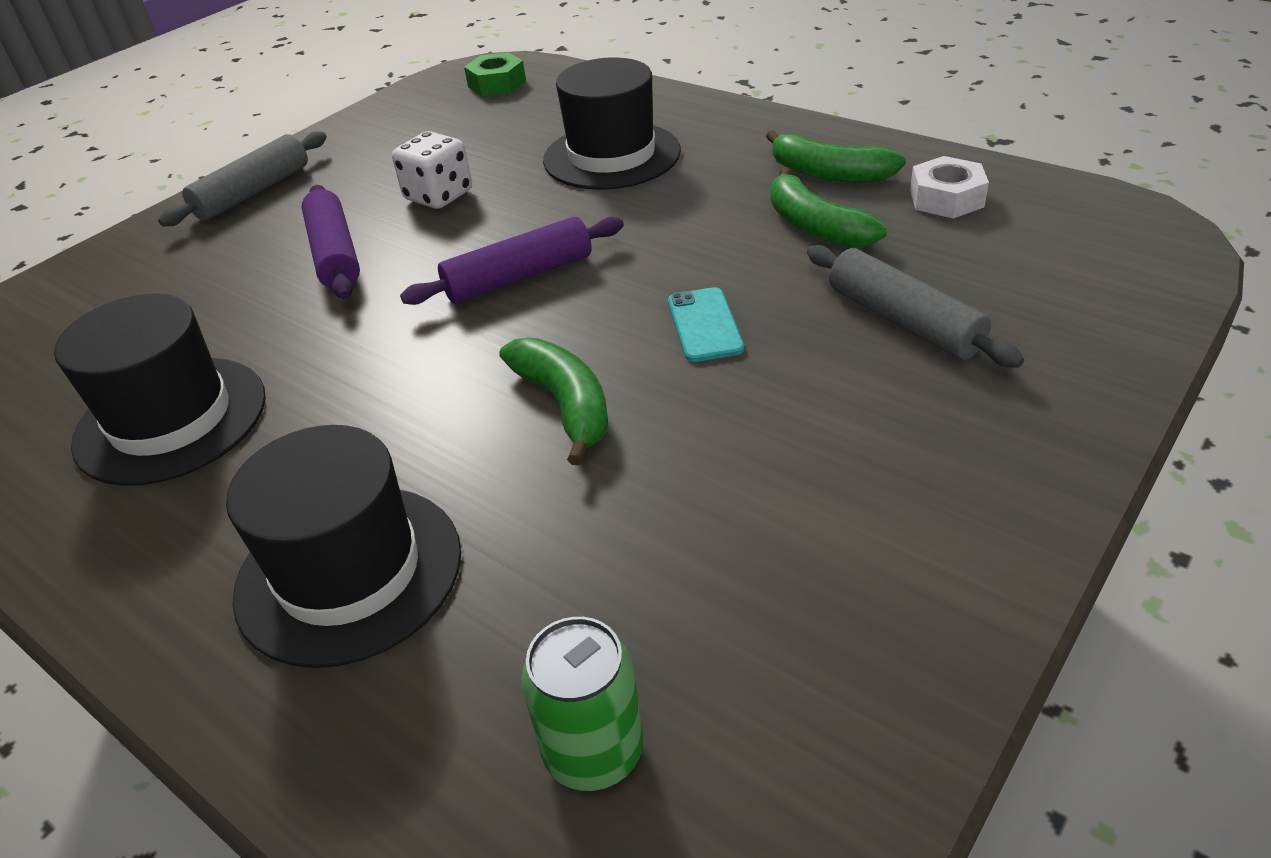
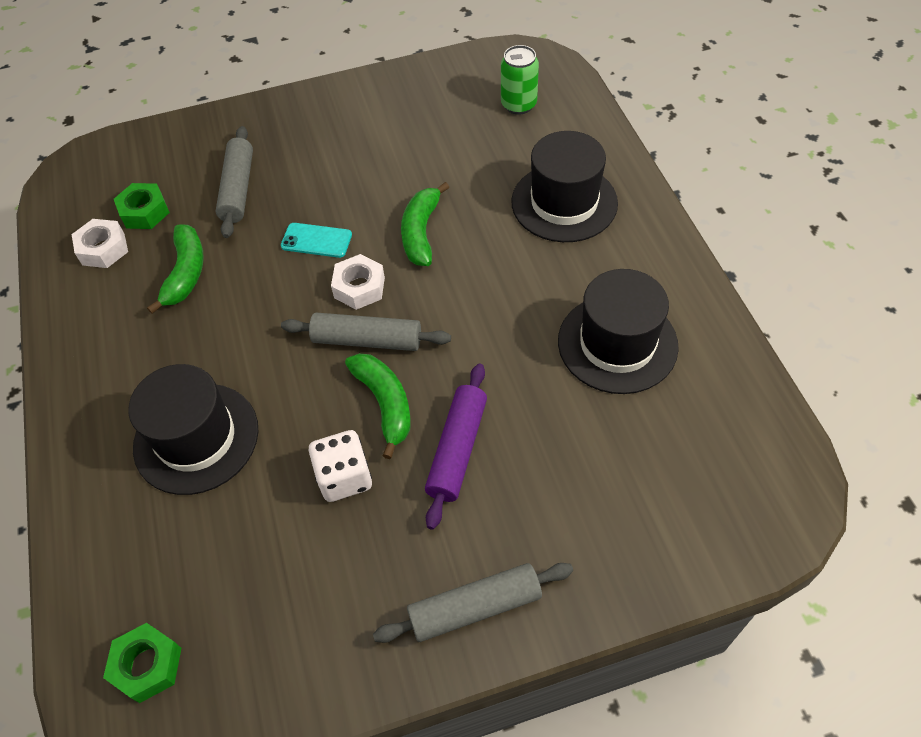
camera: 145 degrees left, 15 degrees up
(519, 277) = (367, 340): purple rolling pin -> grey rolling pin
(584, 311) = (359, 287): none -> white nut
(705, 325) = (316, 240): turquoise phone -> turquoise phone turned 75 degrees clockwise
(829, 174) = (118, 313): green banana -> green banana (385, 404)
(972, 243) = (144, 212): none -> green nut

